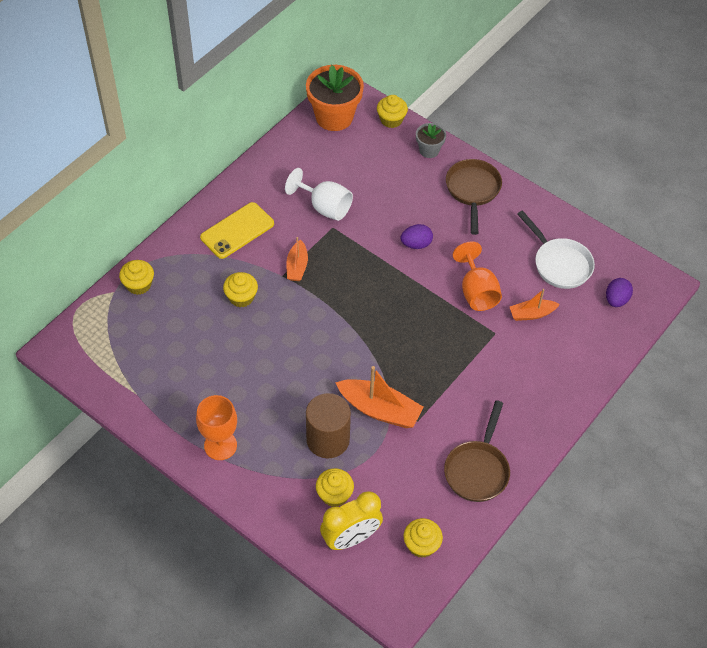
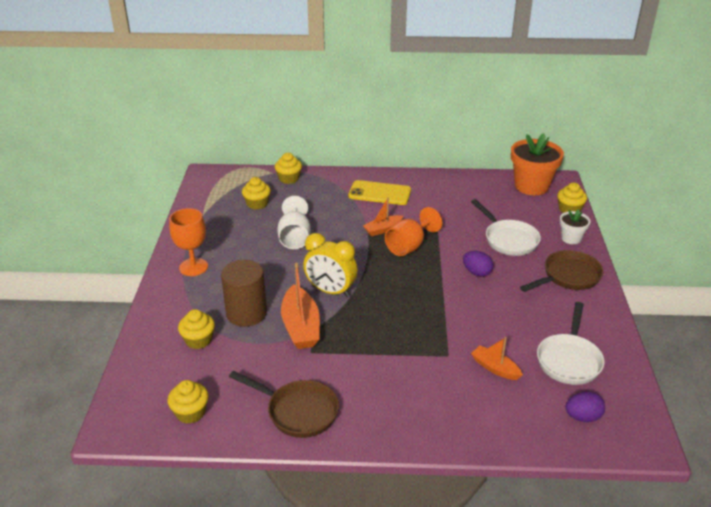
camera: 55 degrees right, 20 degrees down
(241, 297) = (327, 219): yellow cupcake -> yellow cupcake (257, 204)
(324, 207) = (449, 217): white goblet -> white goblet (294, 238)
(351, 538) = (165, 368): yellow clock -> yellow clock (330, 291)
(393, 191) = (508, 239): none -> white pan
(429, 150) = (571, 238): grey flower pot -> white flower pot
(476, 292) = (475, 325): orange goblet -> orange goblet (409, 246)
(477, 469) = (298, 411): brown pan -> brown pan turned 135 degrees counterclockwise

